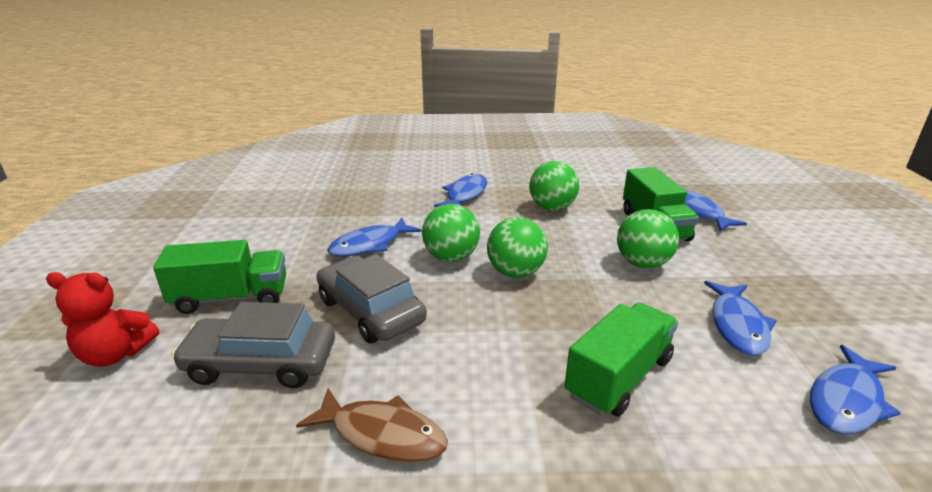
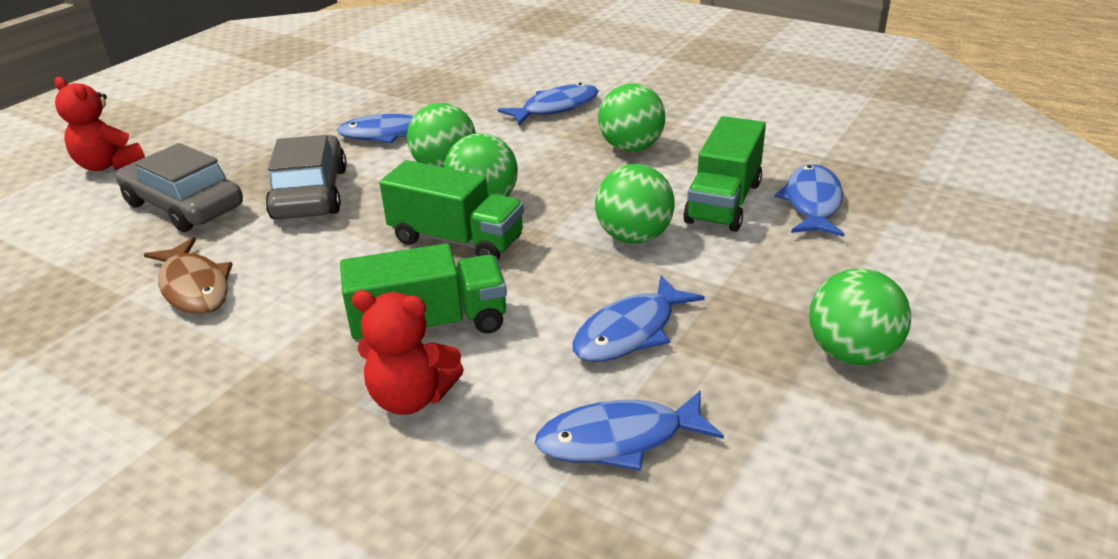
camera: 35 degrees right, 5 degrees up
(231, 298) = (226, 147): green truck -> green truck (456, 240)
(694, 440) = (411, 397): none -> red teddy bear
(850, 290) = (851, 353): none -> green ball

